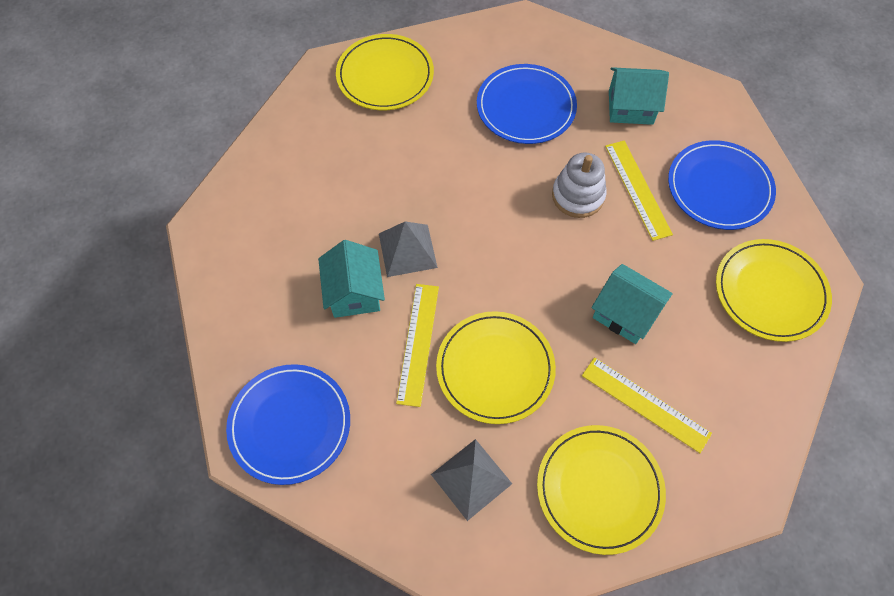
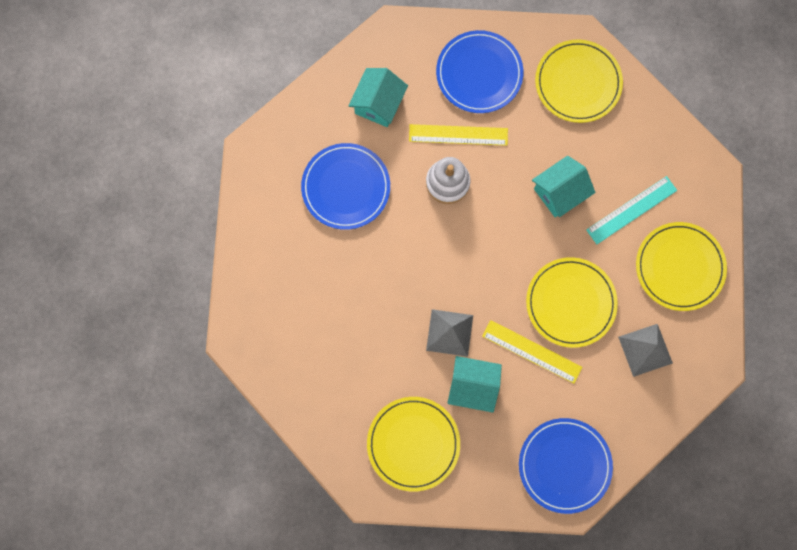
camera: 70 degrees left, 15 degrees up
(385, 75) = (266, 293): yellow plate -> yellow plate (413, 443)
(645, 404) = (631, 210): yellow ruler -> turquoise ruler

